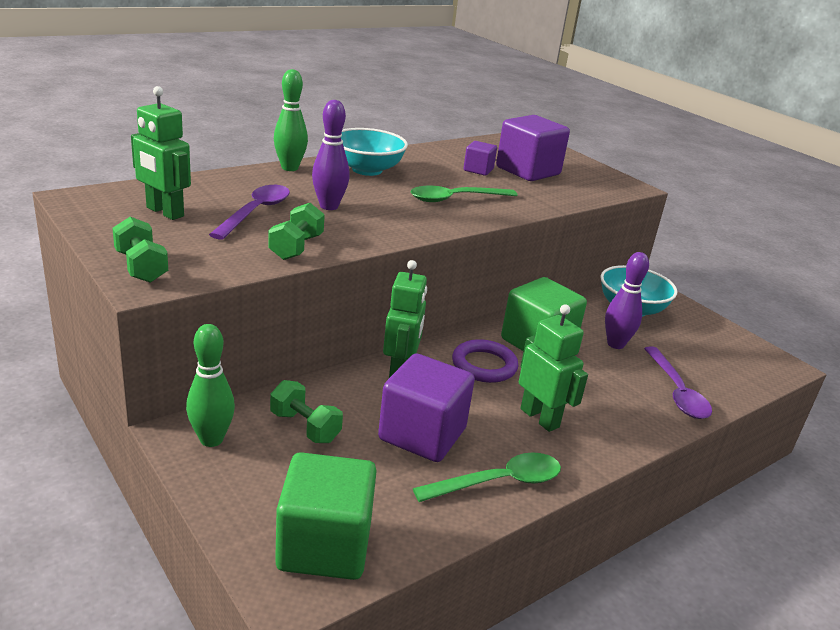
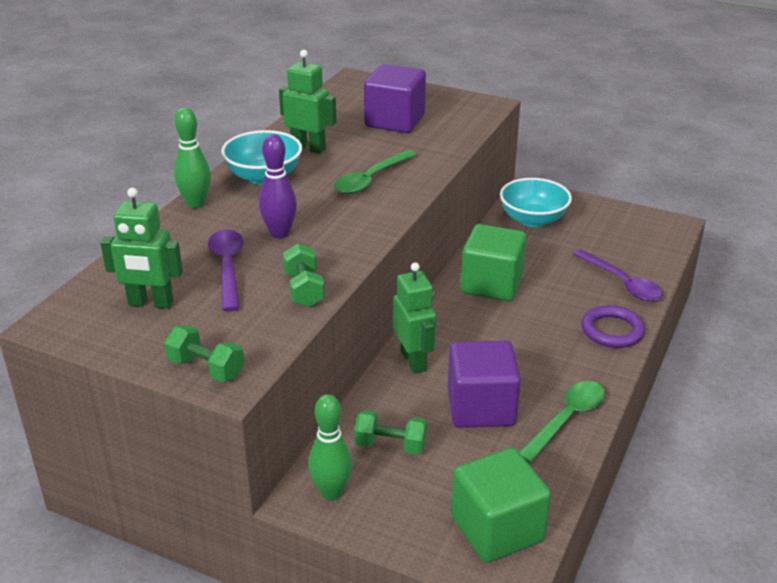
camera: 25 degrees left, 5 degrees up
(478, 170) = (354, 137): purple cube -> none
(484, 365) = (471, 325): purple ring -> purple ring (612, 331)
(540, 418) = (549, 352): green robot -> green robot (308, 148)
(615, 344) = (548, 259): purple bowling pin -> none

